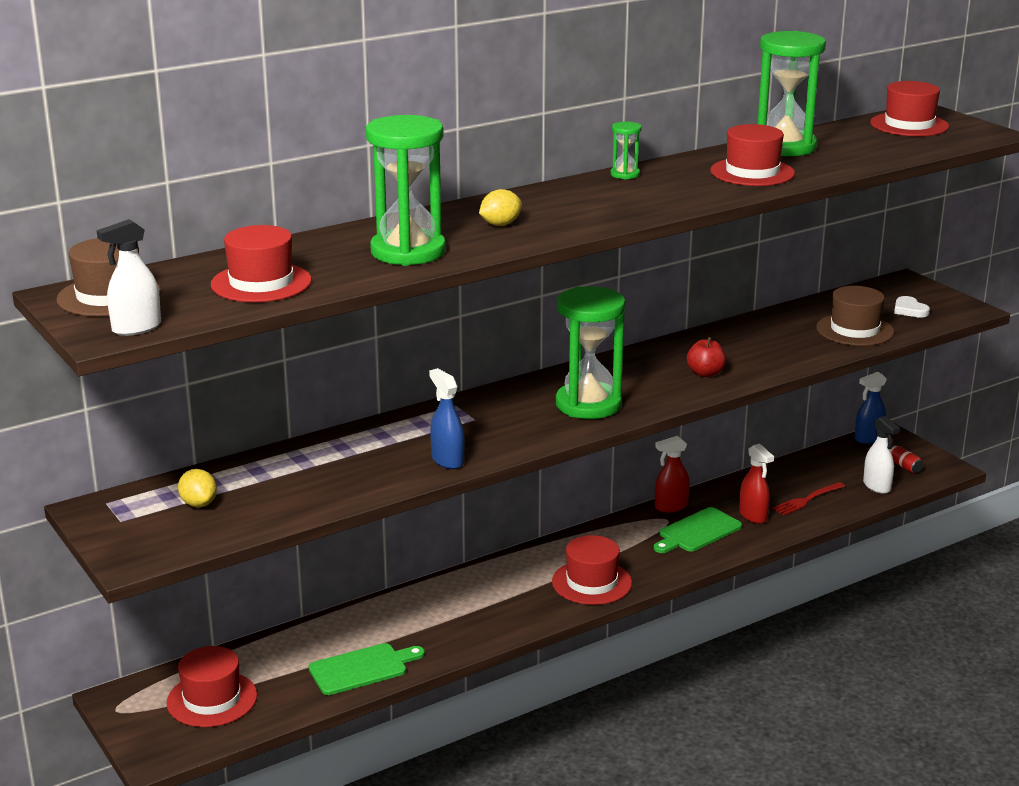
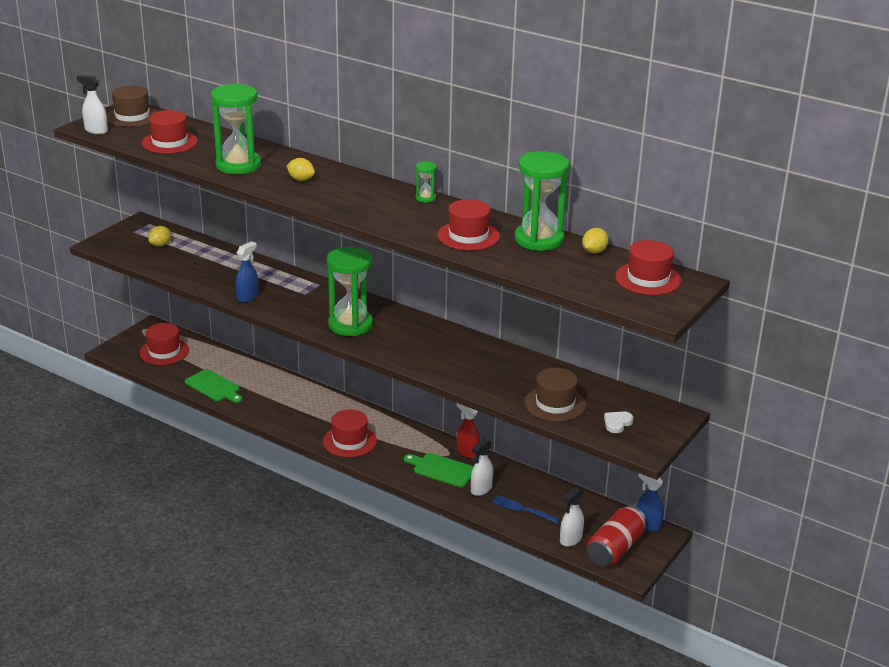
camera: 65 degrees right, 5 degrees up
(705, 373) = (429, 356): red apple -> none
(753, 516) = (481, 489): red spray bottle -> white spray bottle
(807, 500) = (523, 509): red fork -> blue fork
(830, 132) = (594, 251): none -> yellow lemon
(904, 466) = (615, 549): red can -> red can, size x2.34

